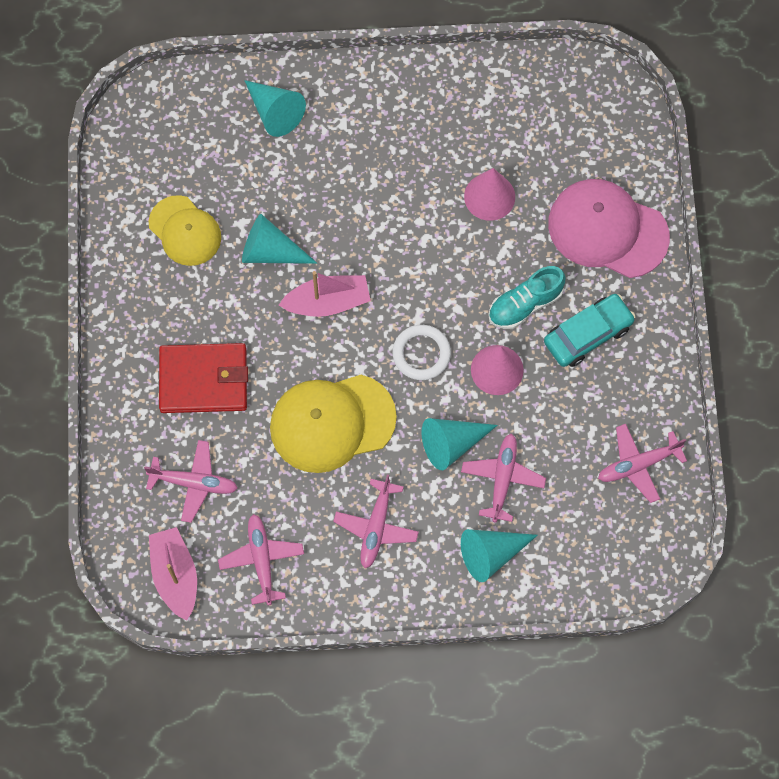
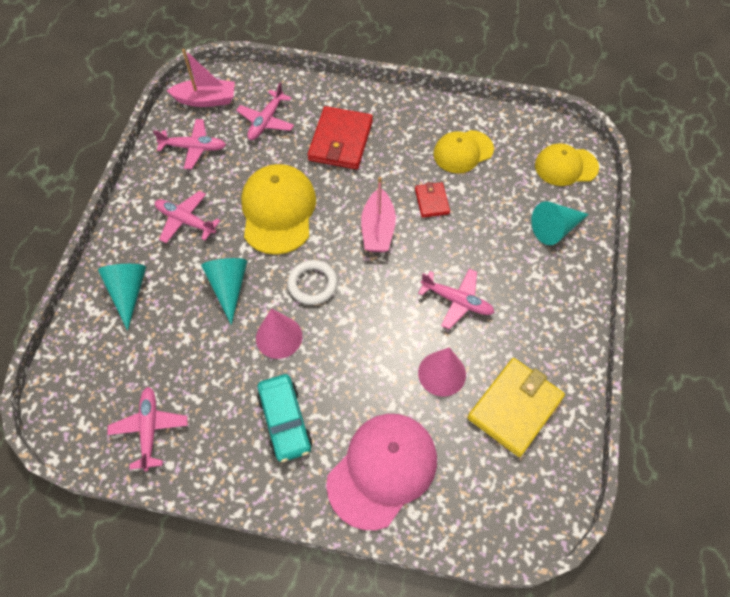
camera: 105 degrees right, 10 degrees down
(178, 112) = (566, 166): none -> yellow cap
(270, 251) = (432, 201): turquoise cone -> red wallet
(502, 479) = (184, 316): pink plane -> pink plane (457, 301)
(505, 122) = (515, 407): none -> yellow wallet
(525, 304) = (330, 375): turquoise shoe -> none

